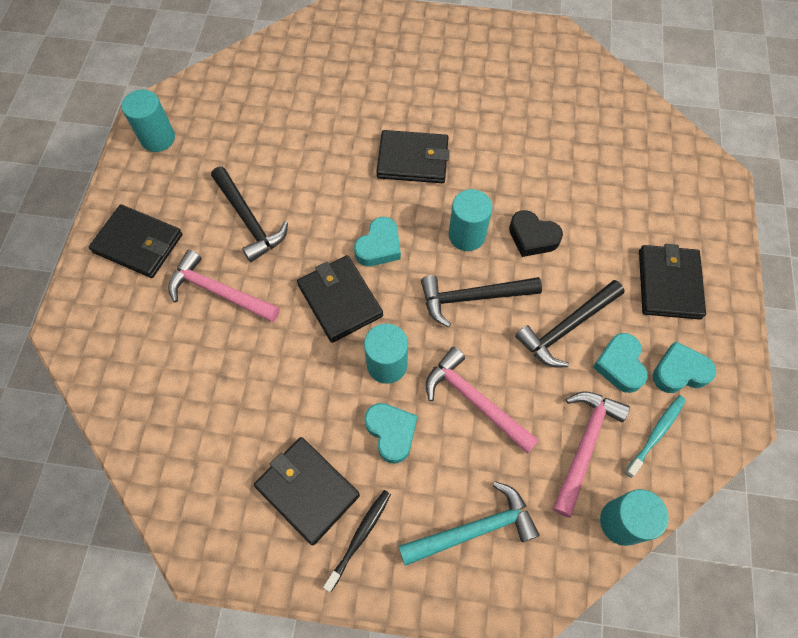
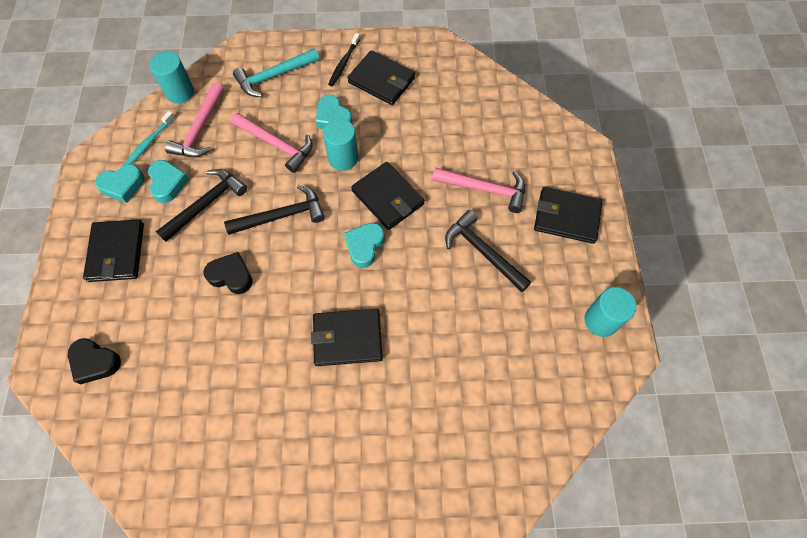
camera: 170 degrees right, 0 degrees up
(467, 235) = (289, 268): turquoise cylinder -> none
(667, 175) = (95, 362): none -> black heart

